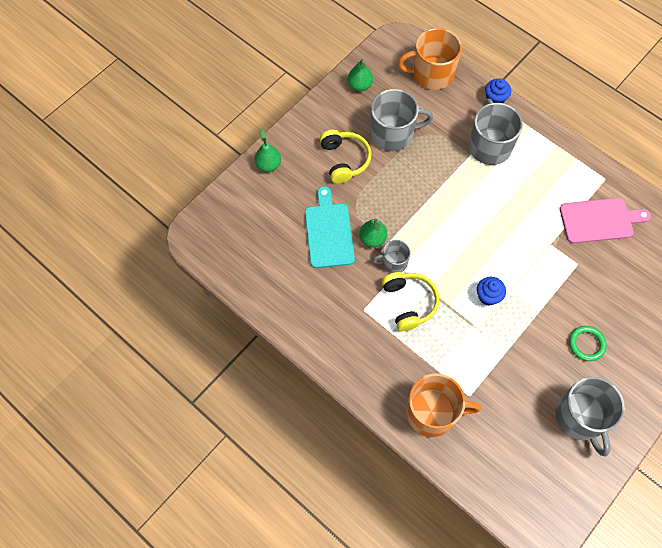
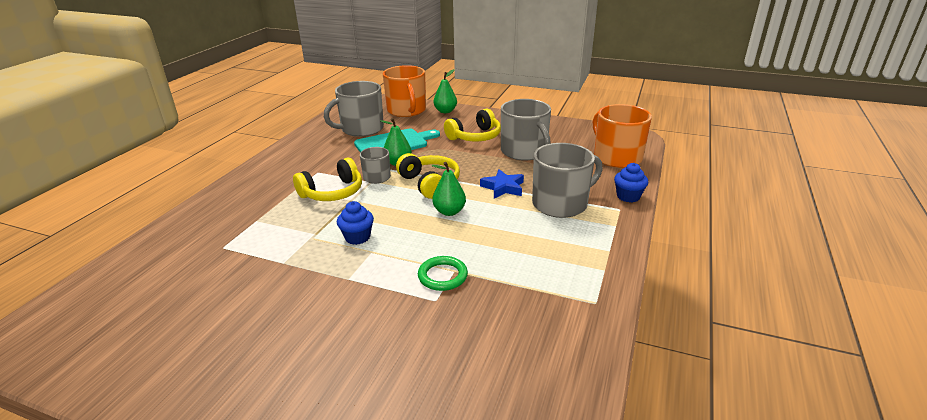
camera: 70 degrees right, 35 degrees down
(359, 85) = (562, 129): green pear -> green pear (449, 211)
(421, 224) = (429, 183): none -> yellow headphones
(432, 412) = (203, 228): orange mug -> orange mug (407, 110)
(450, 173) = (503, 187): none -> blue star
(580, 417) = (188, 345): grey mug -> grey mug (361, 129)
(586, 344) = (308, 331): green ring -> green ring (442, 276)
(599, 220) = (520, 309): pink cutting board -> none

